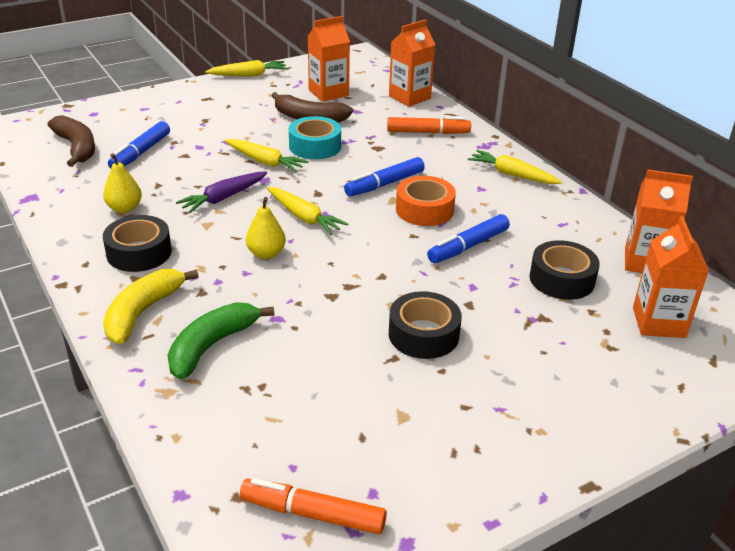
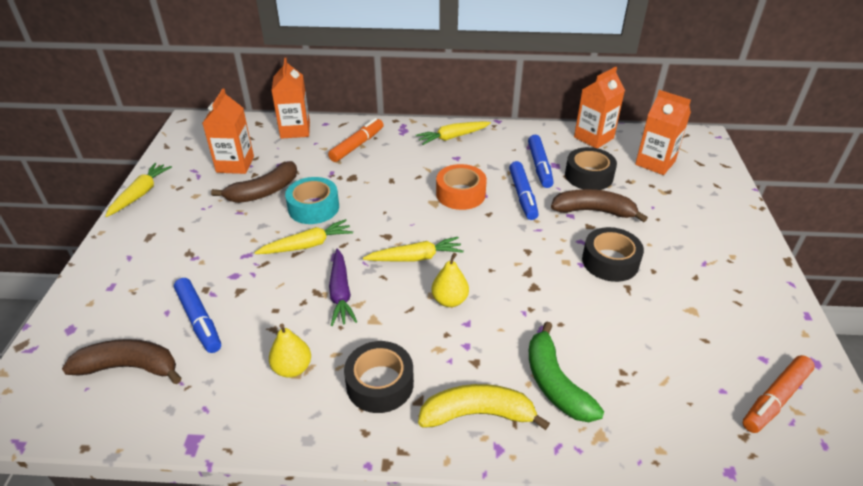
camera: 55 degrees left, 5 degrees up
(142, 312) = (477, 414): yellow banana -> yellow banana turned 120 degrees clockwise
(384, 184) = (408, 197): blue marker -> blue marker (539, 166)
(499, 300) = (593, 211): none -> brown banana

